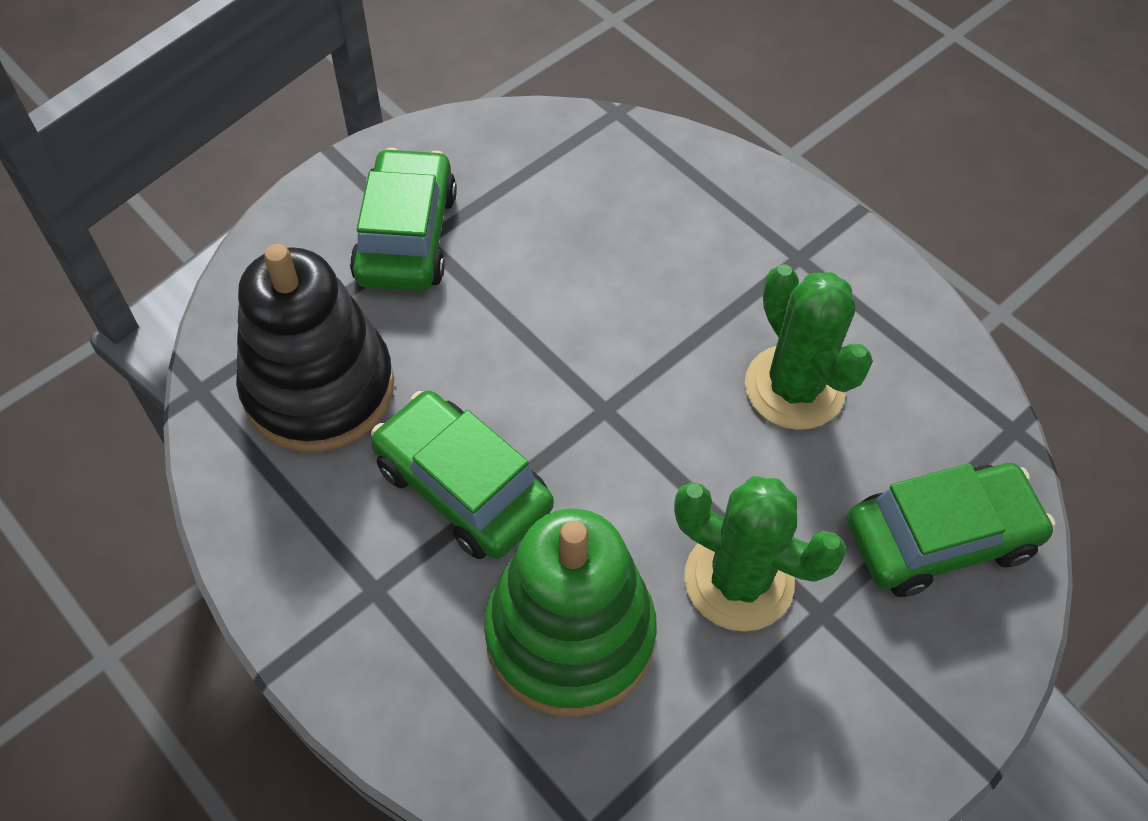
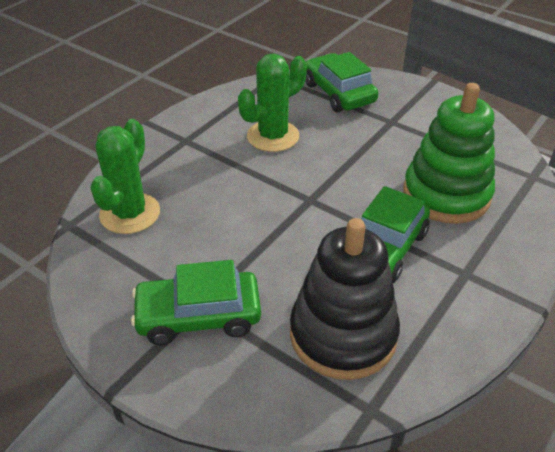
camera: 100 degrees left, 15 degrees down
(738, 580) = (388, 145): green cactus -> green cactus (130, 213)

